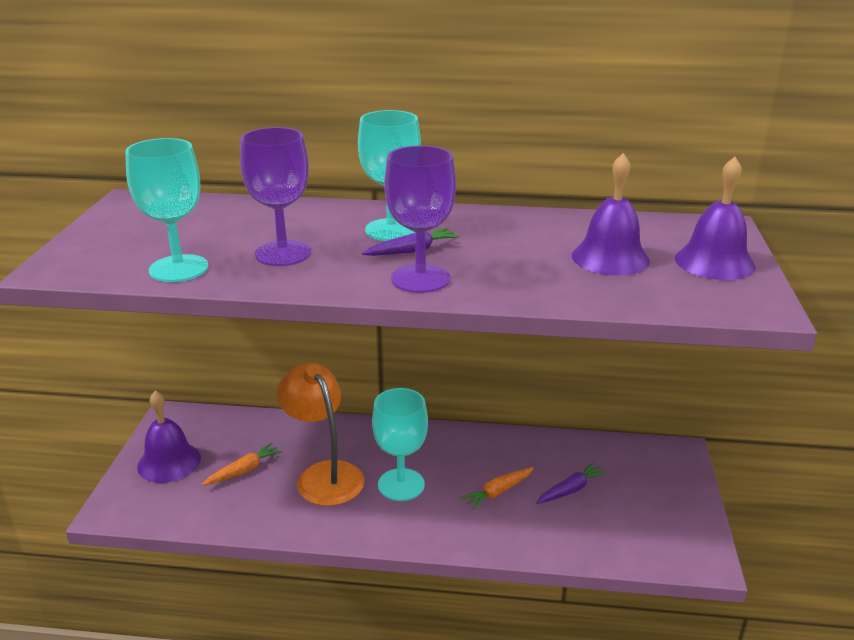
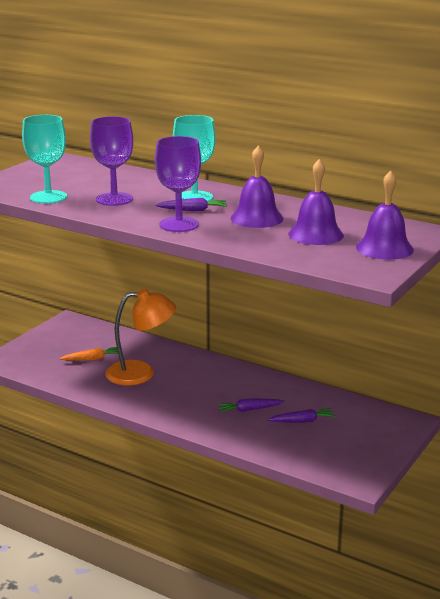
camera: 25 degrees right, 5 degrees down
(169, 462) = (50, 344): purple bell -> purple bell (256, 218)
(324, 474) = (141, 373): orange lamp -> orange lamp turned 90 degrees clockwise
(401, 484) = (186, 390): turquoise goblet -> none
(498, 492) = (249, 410): orange carrot -> purple carrot

